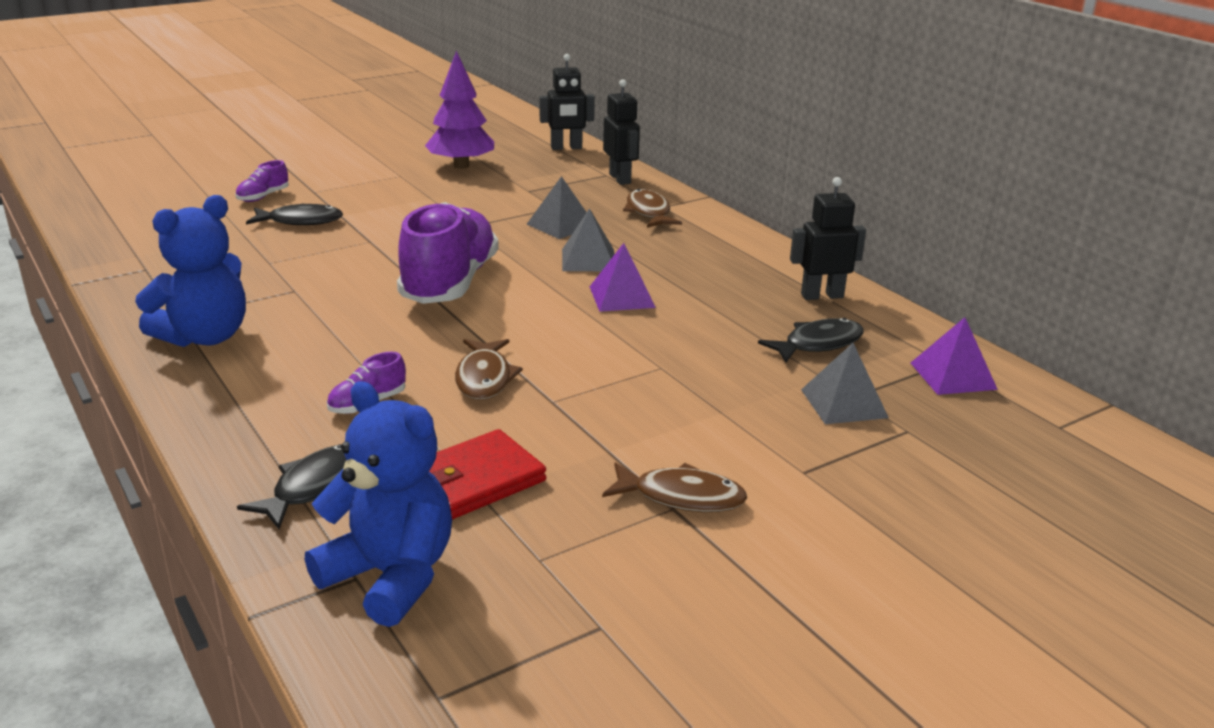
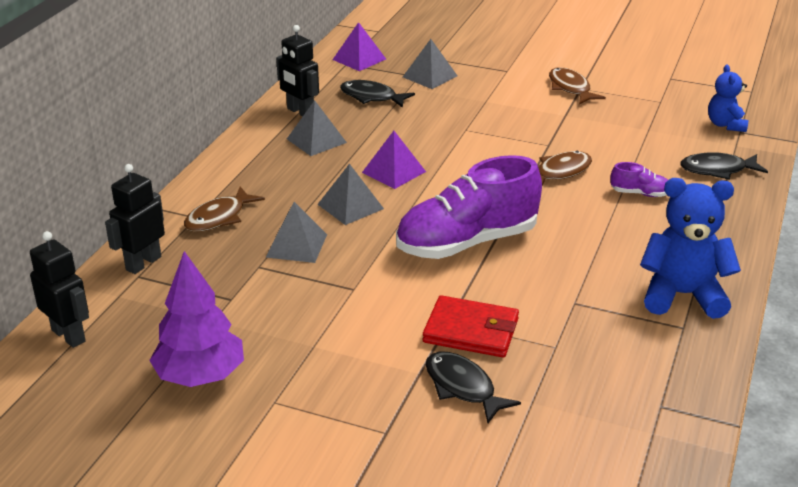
camera: 125 degrees left, 5 degrees up
(263, 197) = (442, 458): purple shoe -> none
(391, 576) = (725, 125): blue teddy bear -> blue teddy bear, size x0.60
(475, 480) = (641, 135): red wallet -> red wallet (471, 331)
(741, 283) = (316, 140): none -> grey pyramid

